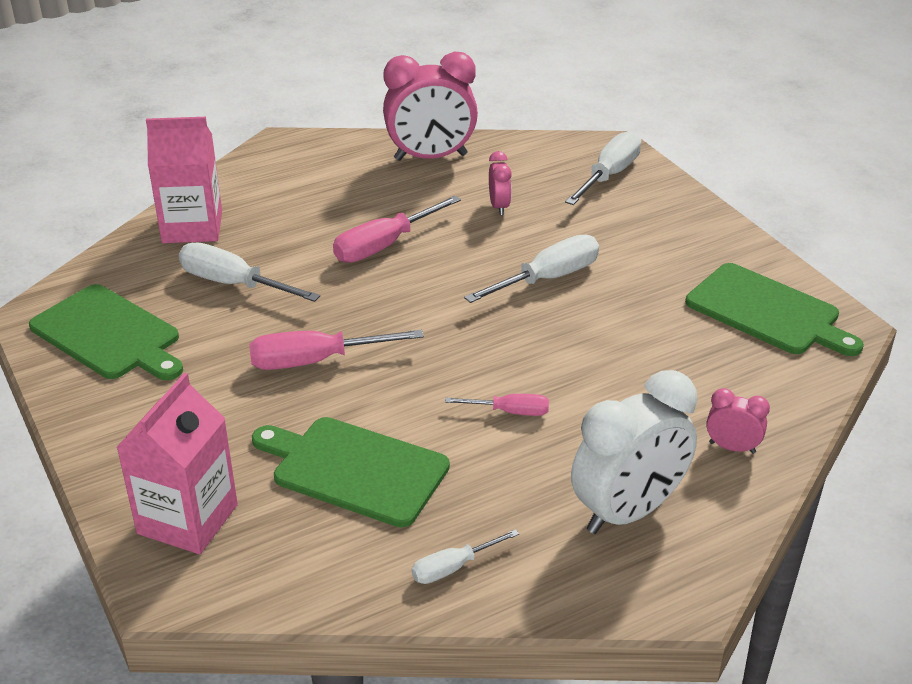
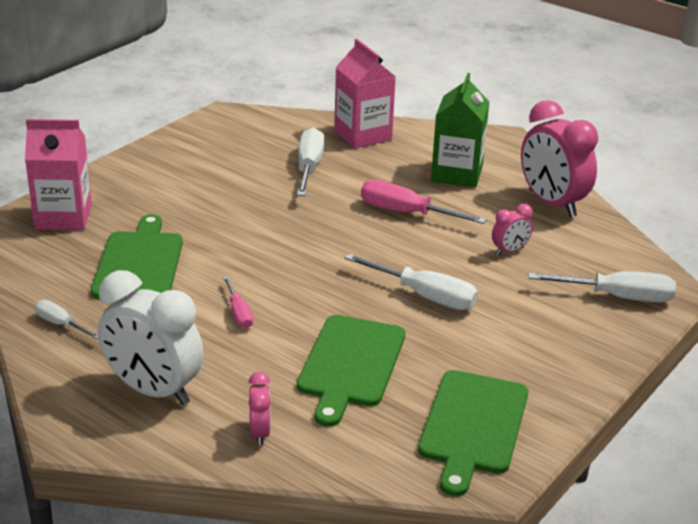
camera: 65 degrees right, 5 degrees down
(108, 335) = (222, 142): green cutting board -> green cutting board (350, 364)
(316, 361) = (245, 220): pink screwdriver -> none
(330, 192) = (457, 174): none -> green carton

